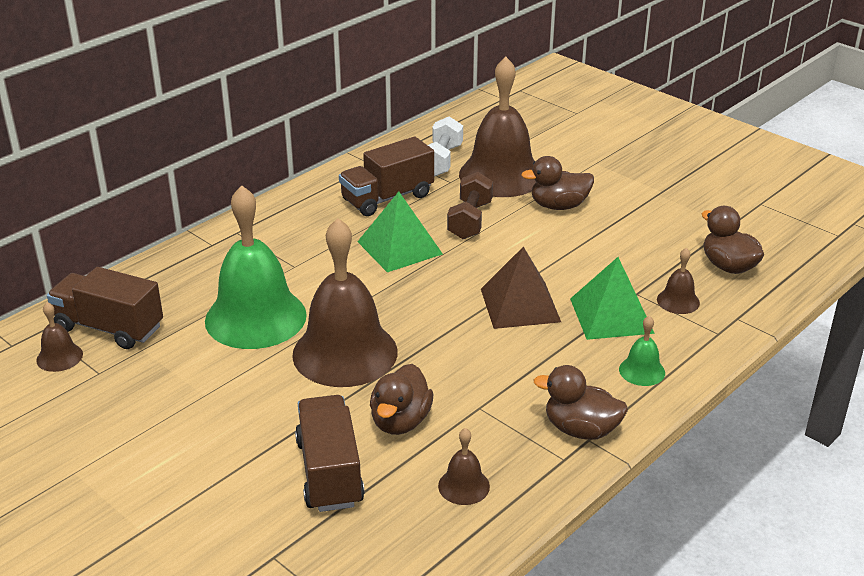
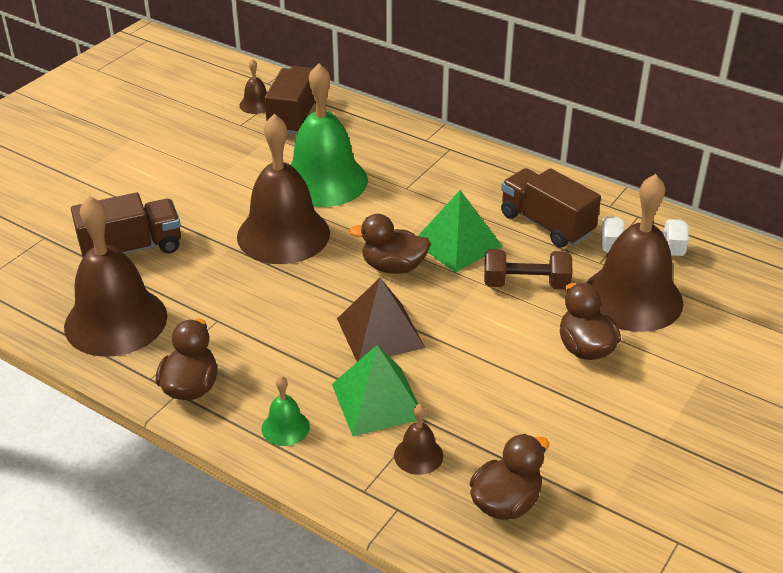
camera: 80 degrees right, 5 degrees up
(400, 421) = (194, 277): brown duck -> brown duck (393, 267)
(464, 486) = (116, 321): brown bell -> brown bell, size x2.33

